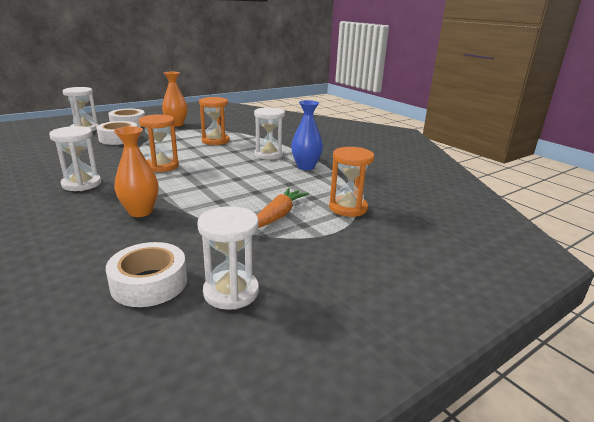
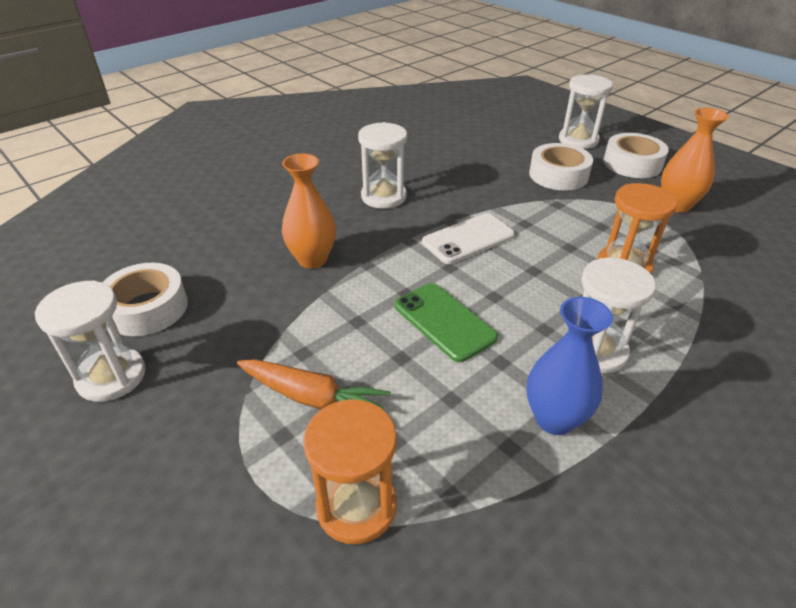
camera: 85 degrees right, 15 degrees up
(162, 166) = (468, 239): orange hourglass -> white phone
(233, 179) = (444, 321): none -> green phone

